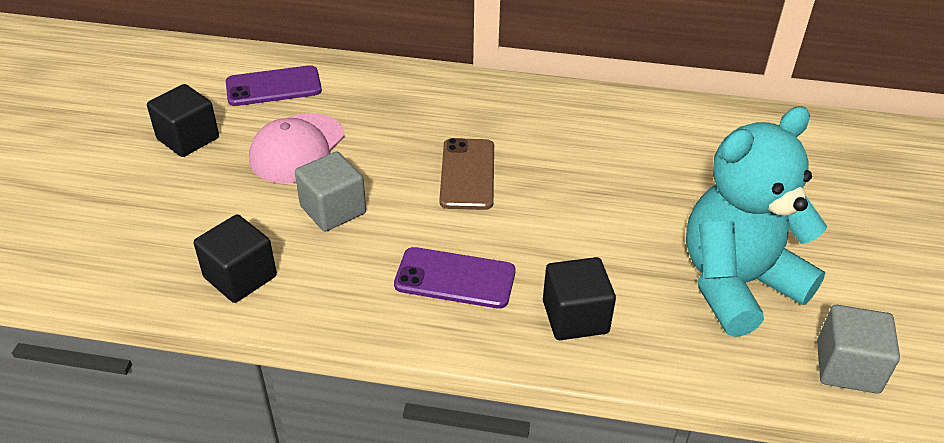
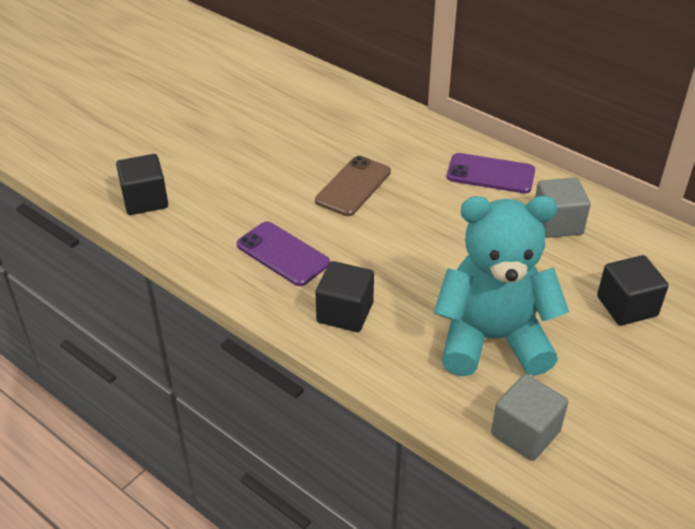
camera: 30 degrees right, 0 degrees up
(188, 138) = (182, 98): black cube -> black cube (627, 306)
(273, 87) = (267, 79): purple phone -> purple phone (490, 174)
(297, 148) = (248, 128): pink cap -> none
(333, 210) = (238, 178): grey cube -> grey cube (557, 223)

